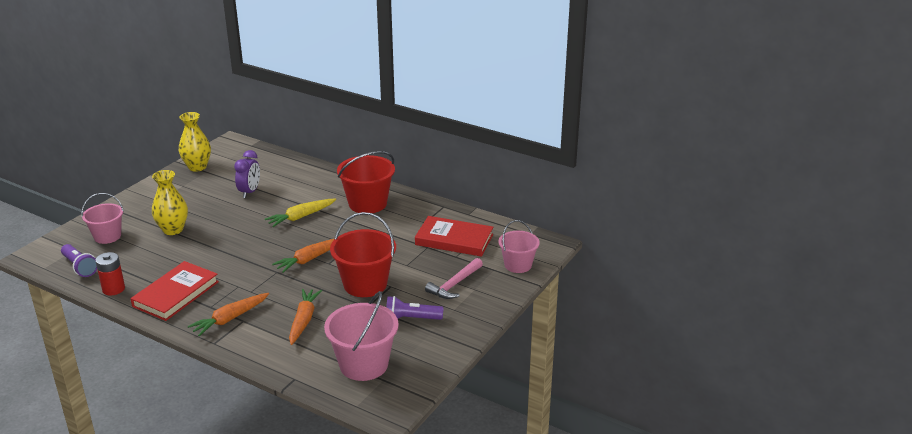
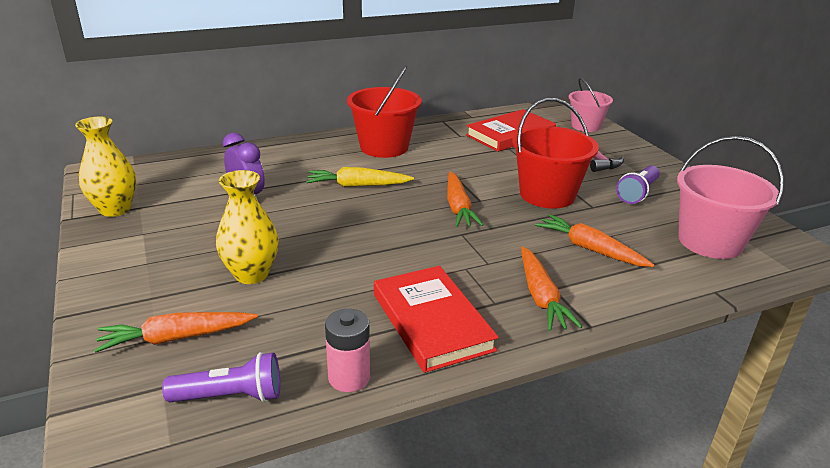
camera: 55 degrees left, 0 degrees up
(107, 236) = (176, 338): pink bucket -> orange carrot
(113, 289) = (349, 377): red battery -> pink battery
(300, 217) = (357, 185): yellow carrot -> yellow carrot turned 90 degrees clockwise

